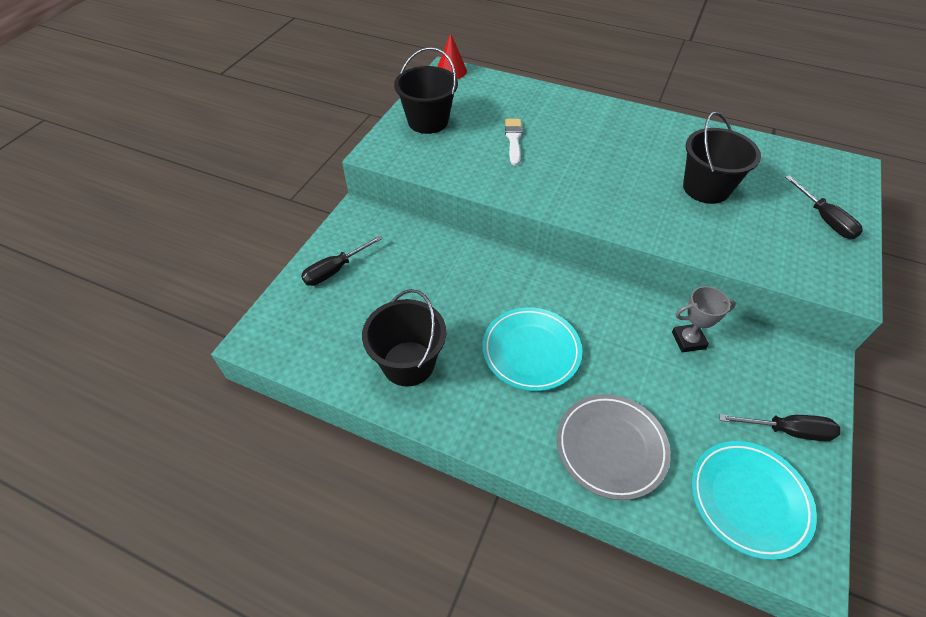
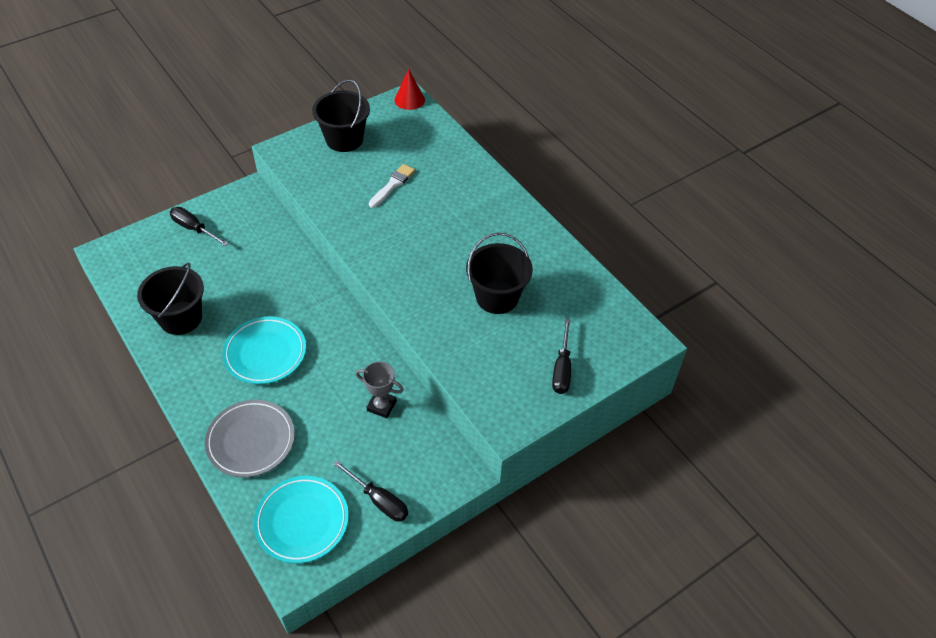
camera: 30 degrees right, 0 degrees up
(335, 270) = (194, 229): black screwdriver -> black screwdriver turned 45 degrees clockwise

